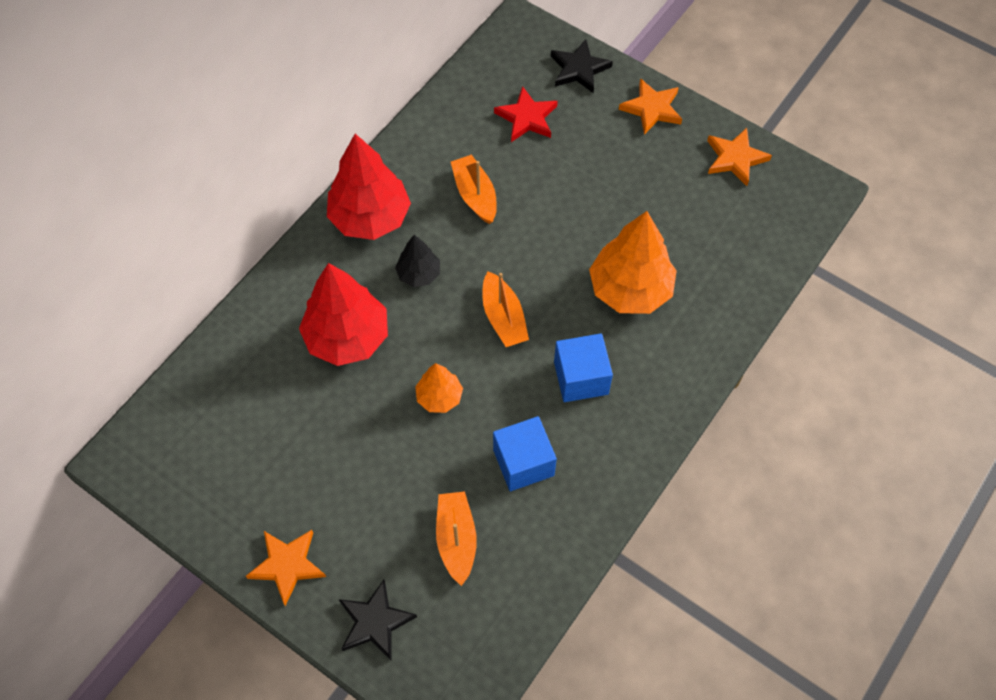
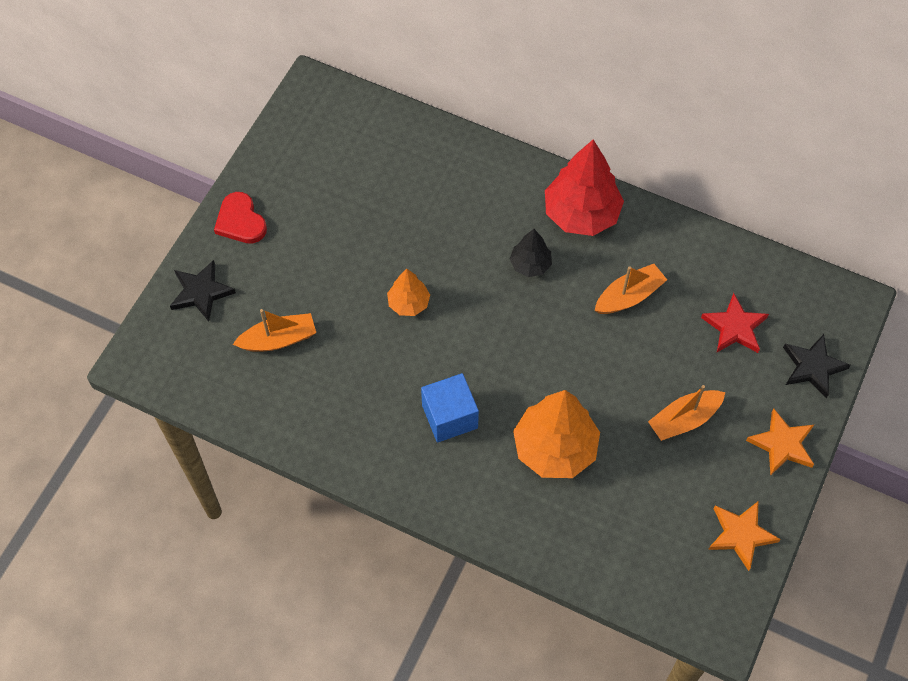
camera: 80 degrees right, 0 degrees up
(287, 565) = (240, 221): orange star -> red heart
(347, 337) = (453, 221): red tree -> none
(503, 317) = (499, 342): orange boat -> orange boat (684, 419)
(523, 462) = (357, 380): blue cube -> none

